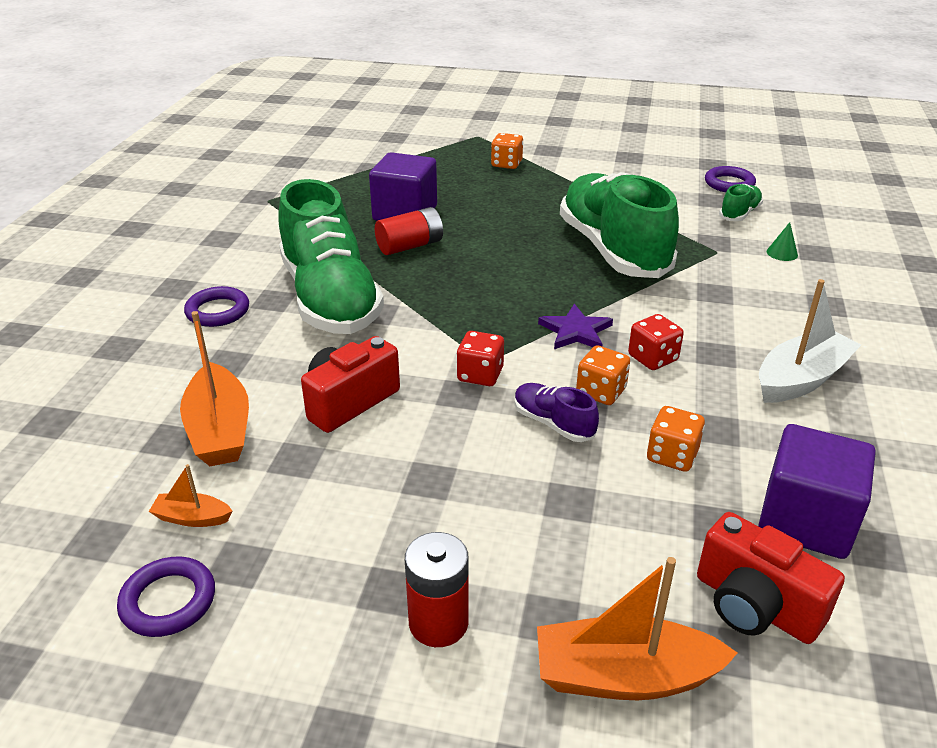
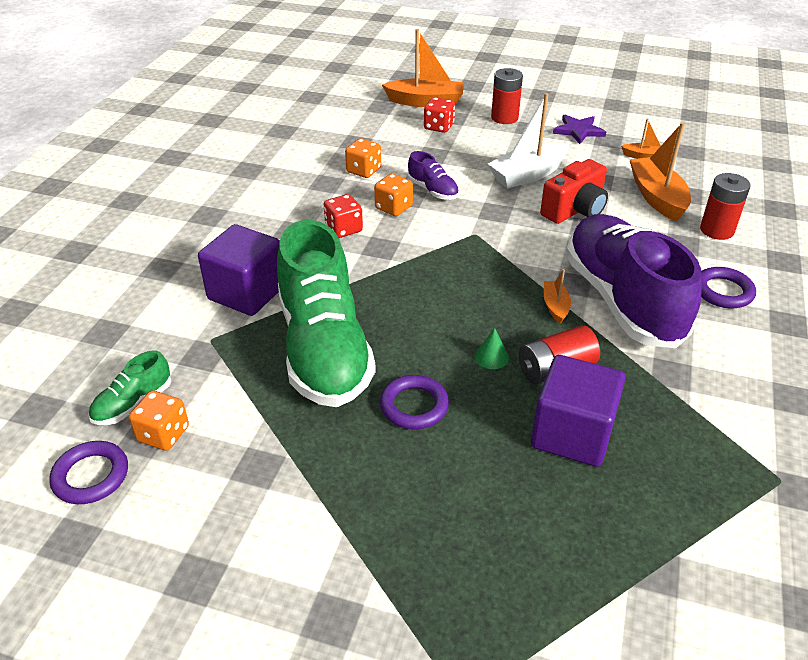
camera: 175 degrees left, 5 degrees up
(168, 601) = (634, 129): purple ring -> purple ring (414, 406)
(170, 382) = (716, 230): none -> red battery
(330, 299) = (622, 300): green shoe -> purple shoe
(400, 290) = (555, 306): none -> orange boat
(480, 375) = (480, 223): red dice -> red dice (439, 127)
(506, 164) = (418, 566): orange dice -> orange dice (163, 434)
(576, 331) = (397, 254): purple star -> purple star (578, 131)
(755, 605) = (357, 116): red camera -> none
(782, 253) = (142, 332): green cone -> green cone (491, 357)
(801, 379) = (244, 208): white boat -> white boat (528, 175)
(805, 520) = (308, 141): purple cube -> purple cube (247, 293)

